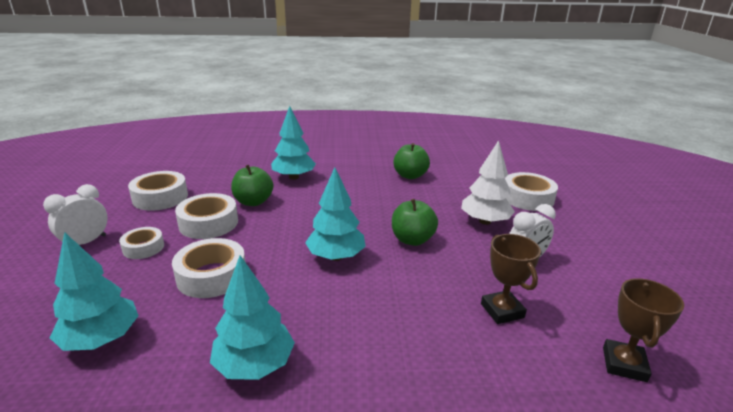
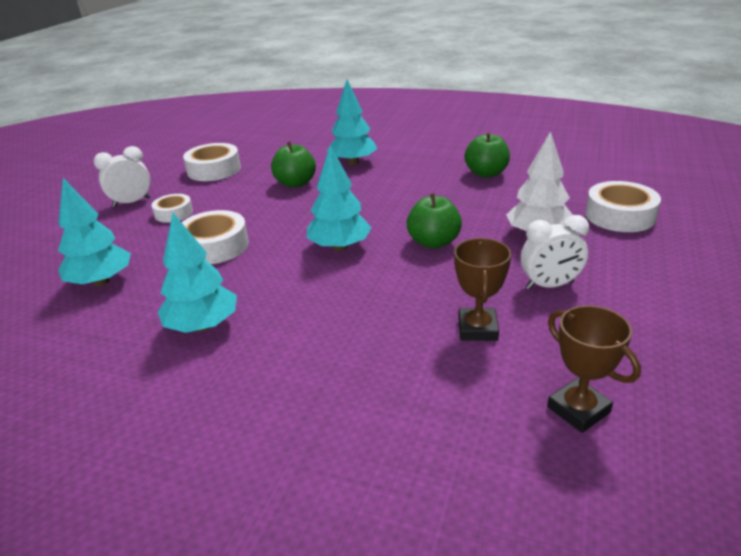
camera: 25 degrees right, 5 degrees up
(208, 223) = (241, 199): white tape -> none
(624, 364) = (578, 409): brown trophy -> brown trophy turned 75 degrees counterclockwise

